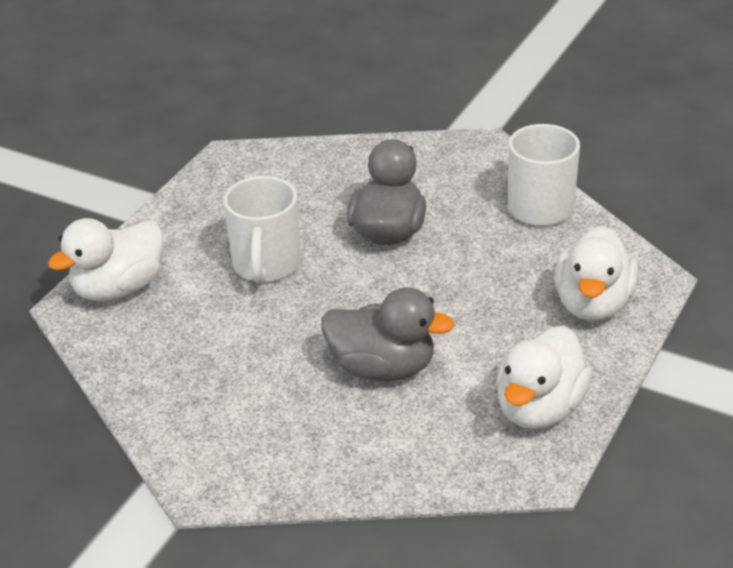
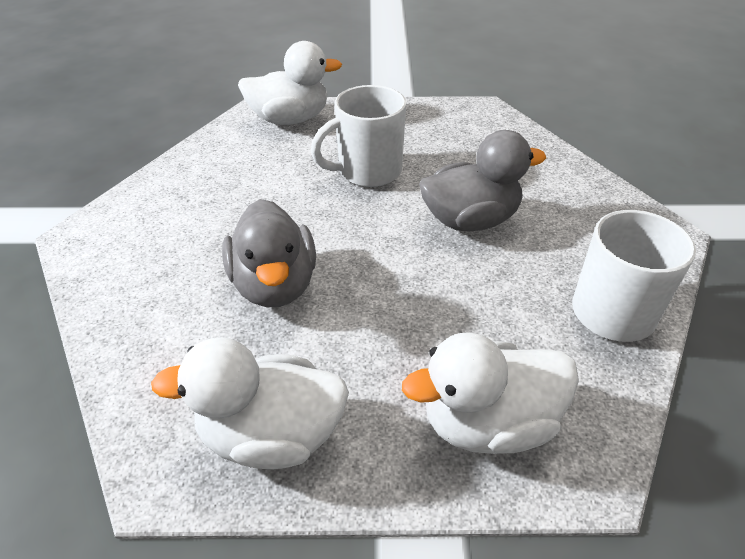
camera: 60 degrees right, 5 degrees up
(118, 288) = (290, 119): white duck -> white duck turned 150 degrees clockwise

